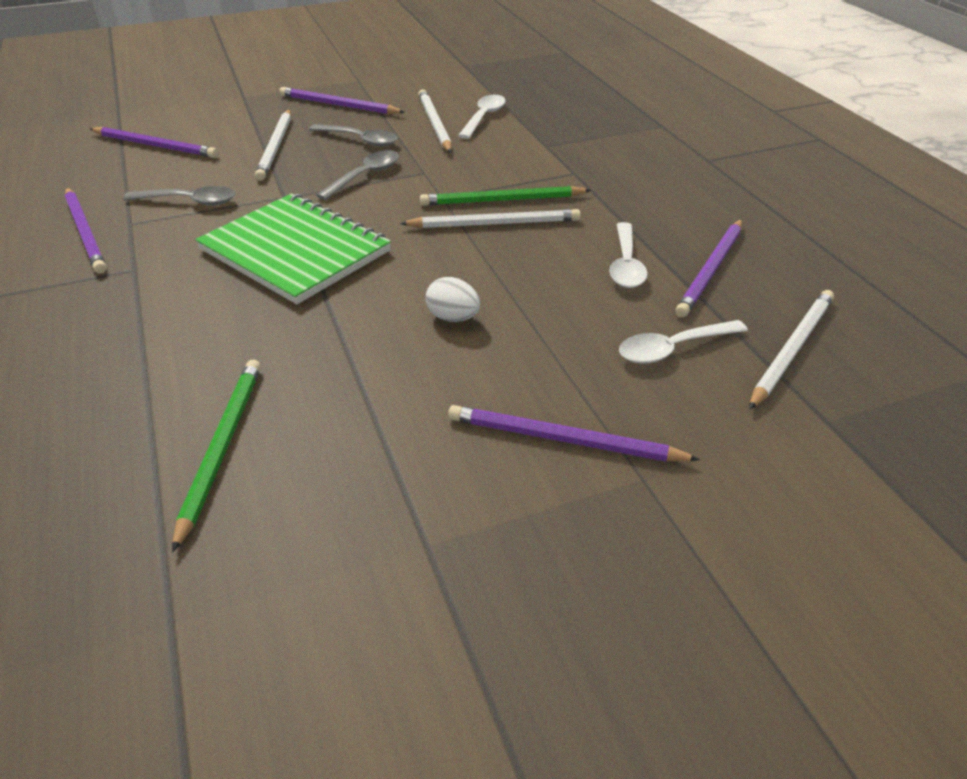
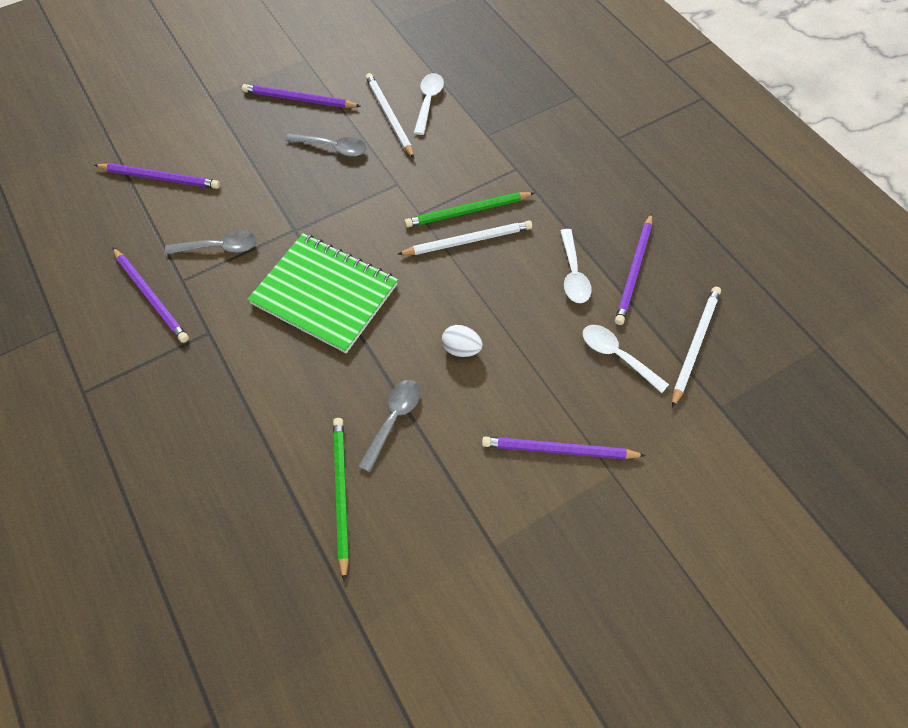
camera: 10 degrees left, 20 degrees up
(276, 147) = (264, 166): white pencil -> none
(365, 176) = (351, 195): grey spoon -> grey spoon (393, 419)
(673, 348) = (617, 356): white spoon -> white spoon turned 75 degrees clockwise

